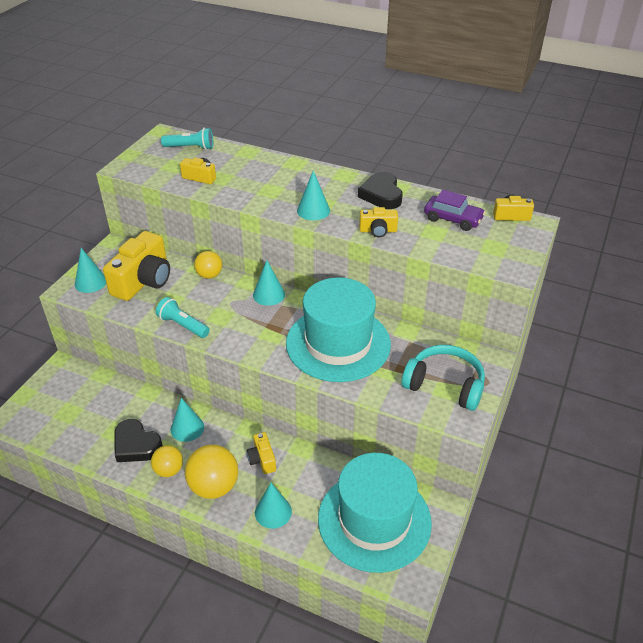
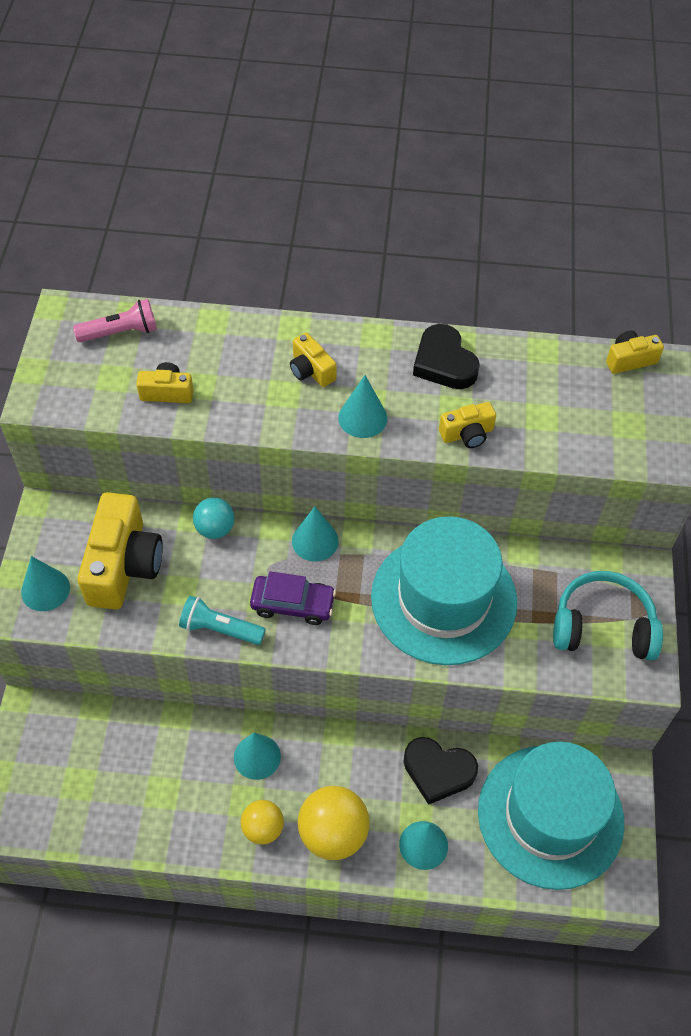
camera: 20 degrees left, 15 degrees up
(136, 445) = (200, 804): black heart -> black heart (438, 771)
(190, 147) = (120, 332): turquoise flashlight -> pink flashlight
(209, 275) = (215, 529): yellow ball -> turquoise ball
(262, 459) = (377, 773): yellow camera -> yellow camera (311, 370)
(453, 219) = (557, 386): purple car -> purple car (293, 604)

